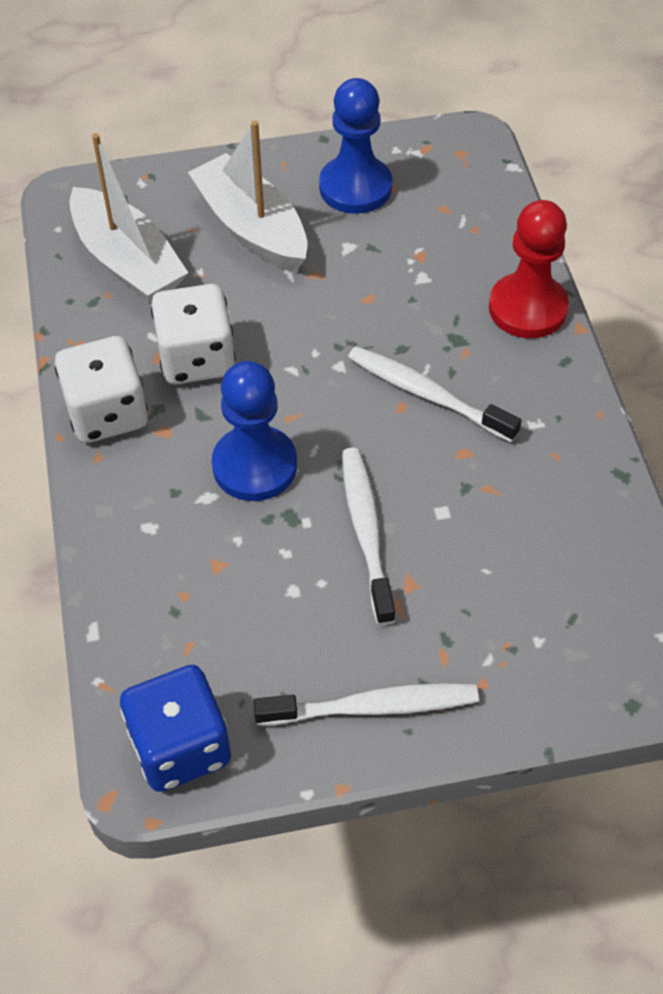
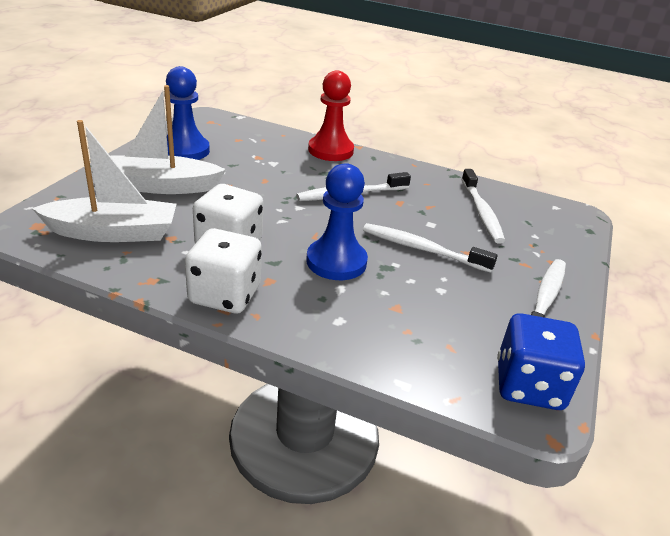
camera: 60 degrees left, 20 degrees down
(538, 552) = (481, 212): none -> white toothbrush

